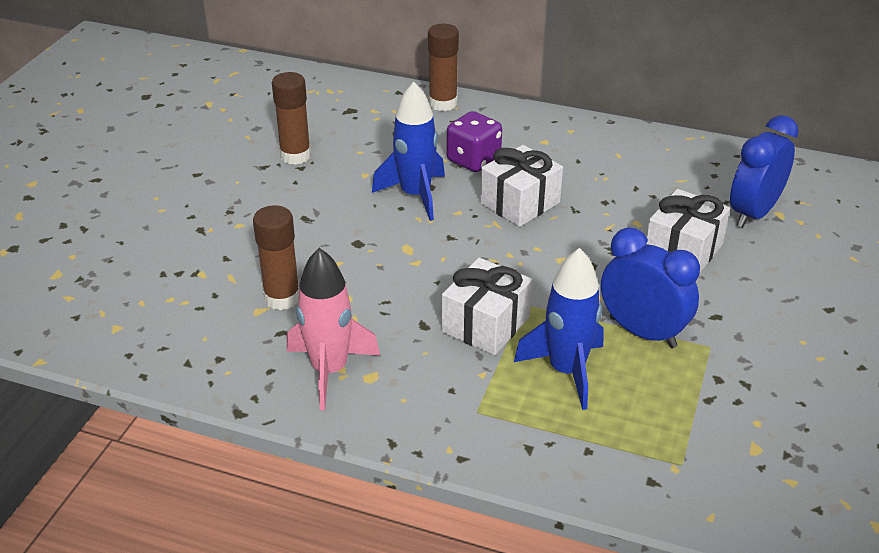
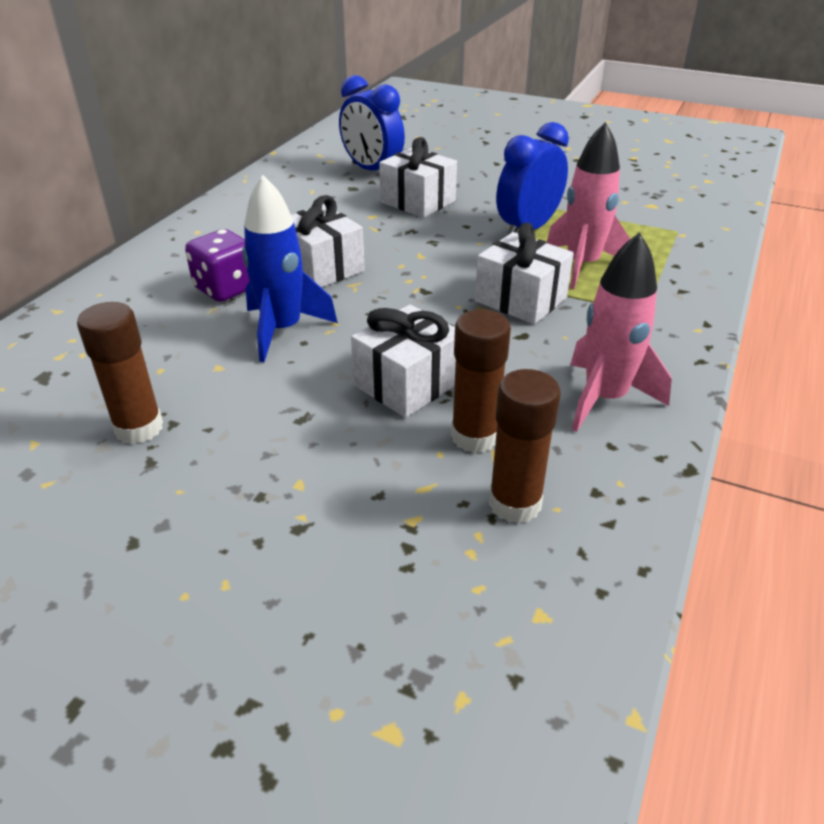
camera: 85 degrees left, 0 degrees up
(347, 262) = (407, 383): none -> white gift
(443, 103) = (84, 302): brown glue stick -> brown glue stick (515, 503)
(566, 371) = (582, 265): blue rocket -> pink rocket

